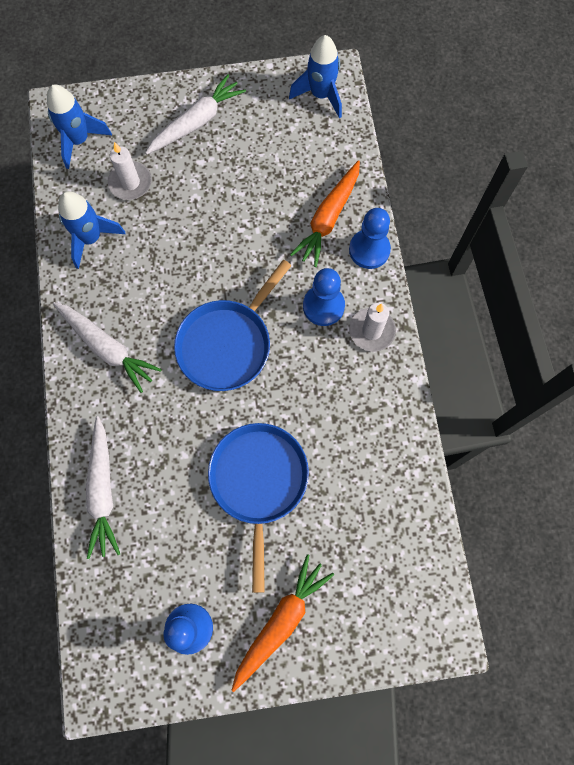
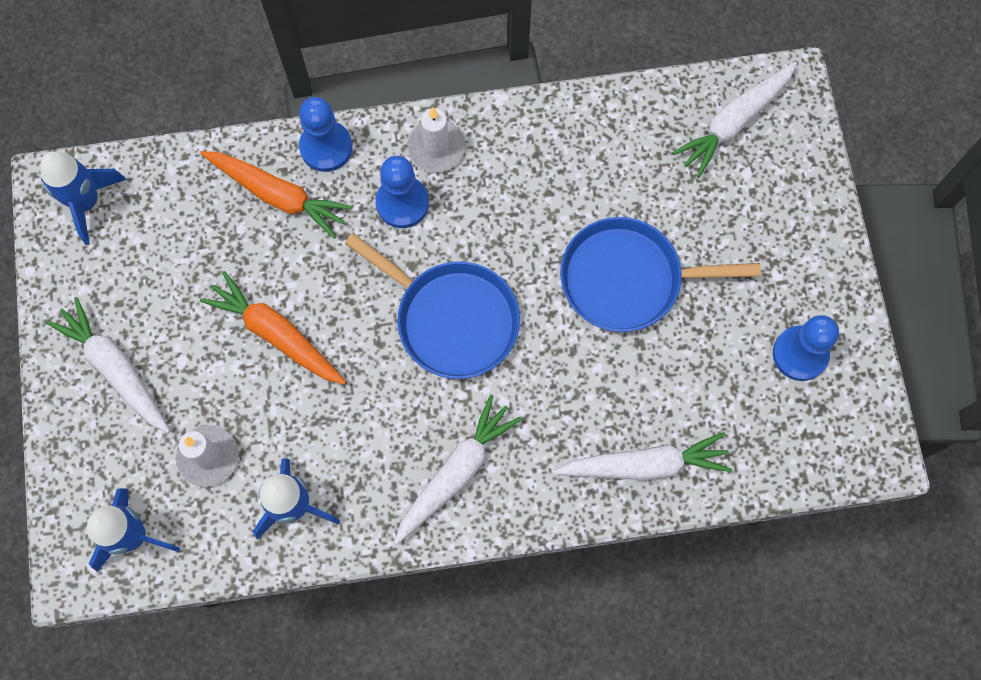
camera: 90 degrees left, 0 degrees up
(281, 621) = (785, 253): orange carrot -> orange carrot (276, 334)
(405, 581) = (734, 122): none -> white carrot

